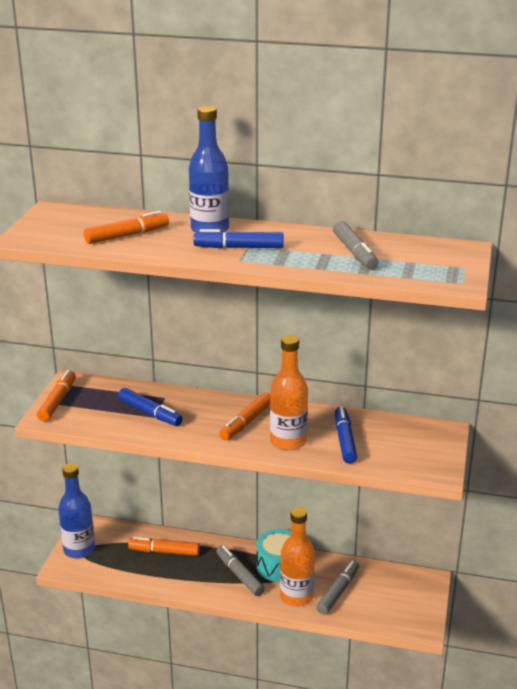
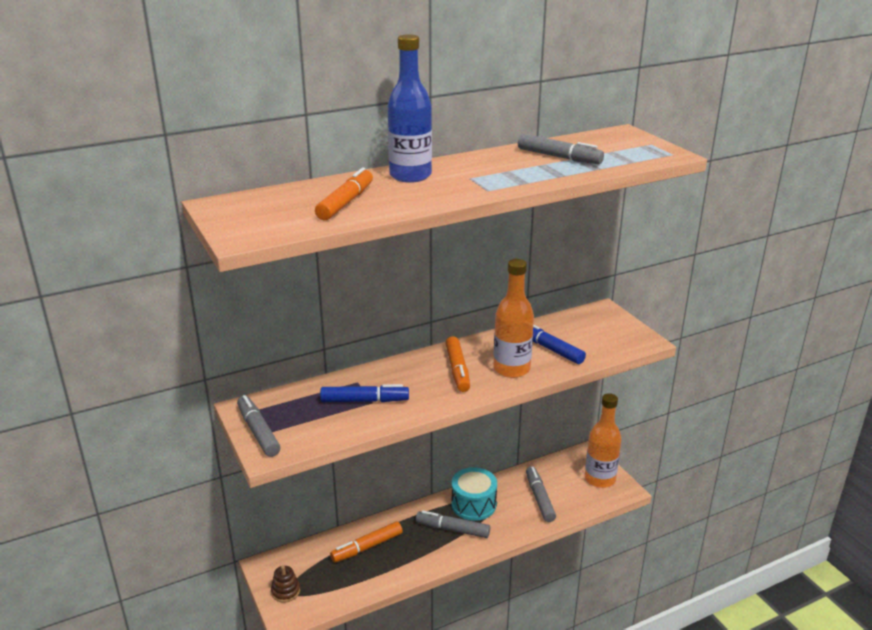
camera: 40 degrees left, 0 degrees up
(57, 401) = (258, 432): orange marker -> grey marker
(79, 549) = (285, 591): blue bottle -> brown stacking toy
(239, 247) = (465, 181): blue marker -> none
(296, 596) = (515, 520): orange bottle -> orange bottle (600, 479)

